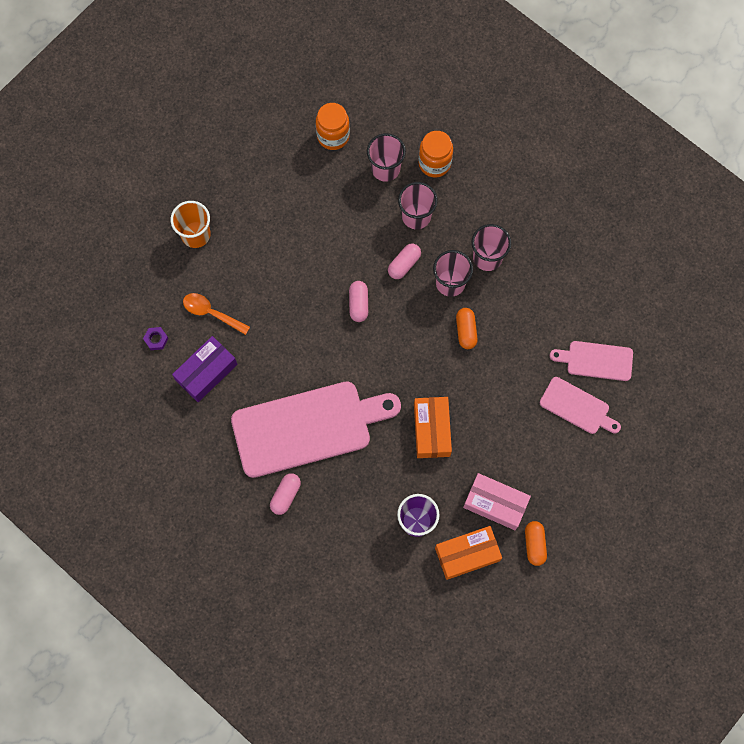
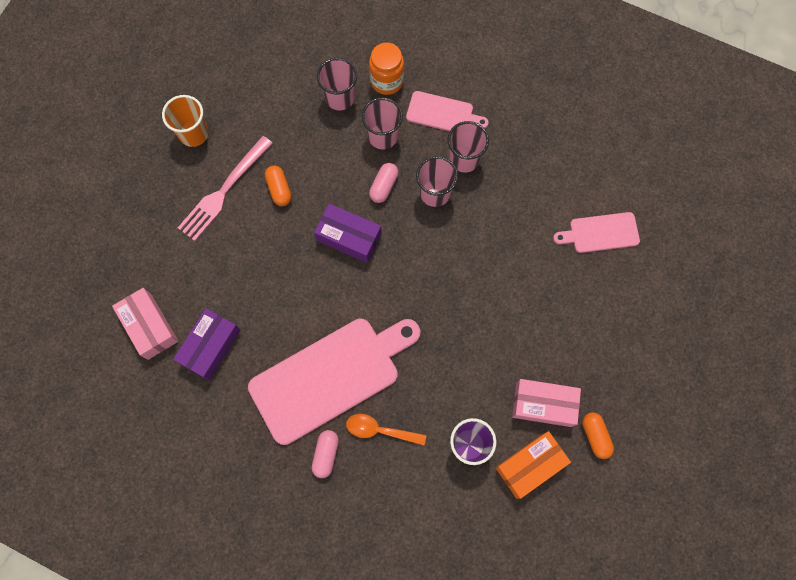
camera: 15 degrees left, 0 degrees up
(156, 339) = (149, 326): purple nut -> pink box
(196, 234) = (165, 209): orange cup -> orange cup (193, 133)
(211, 313) = (200, 284): orange spoon -> orange spoon (380, 430)
(253, 231) = (223, 191): none -> pink fork
(333, 136) = (279, 79): orange jar -> none
(358, 304) = (349, 237): pink capsule -> purple box
(432, 430) = (458, 346): orange box -> none
(466, 331) = (464, 236): orange capsule -> orange capsule (279, 189)
(577, 407) = (596, 284): pink cutting board -> pink cutting board (443, 113)

